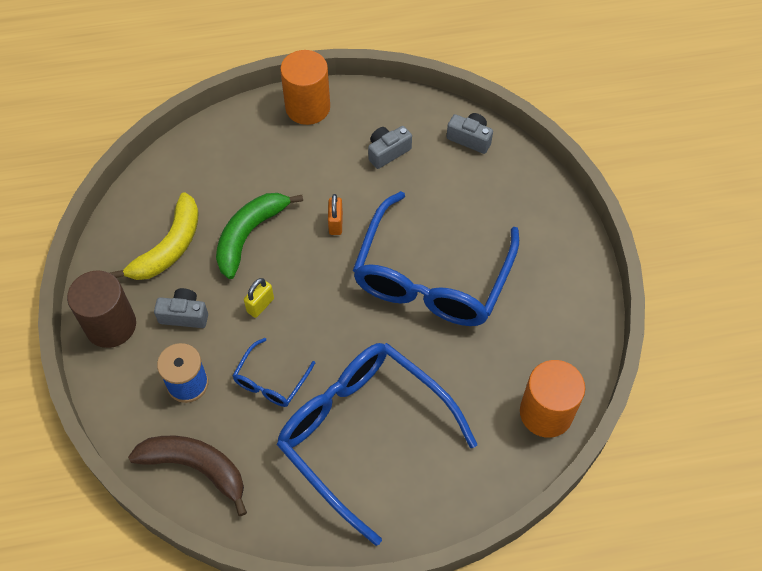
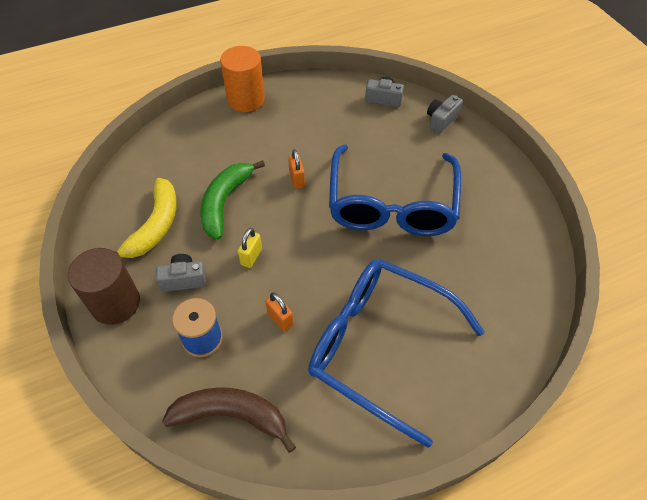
camera: 15 degrees left, 5 degrees down
(271, 381) = (280, 319): blue glasses -> orange padlock
(387, 152) = (321, 119): grey camera -> grey camera (441, 120)
(546, 413) = (529, 291): orange cylinder -> none

